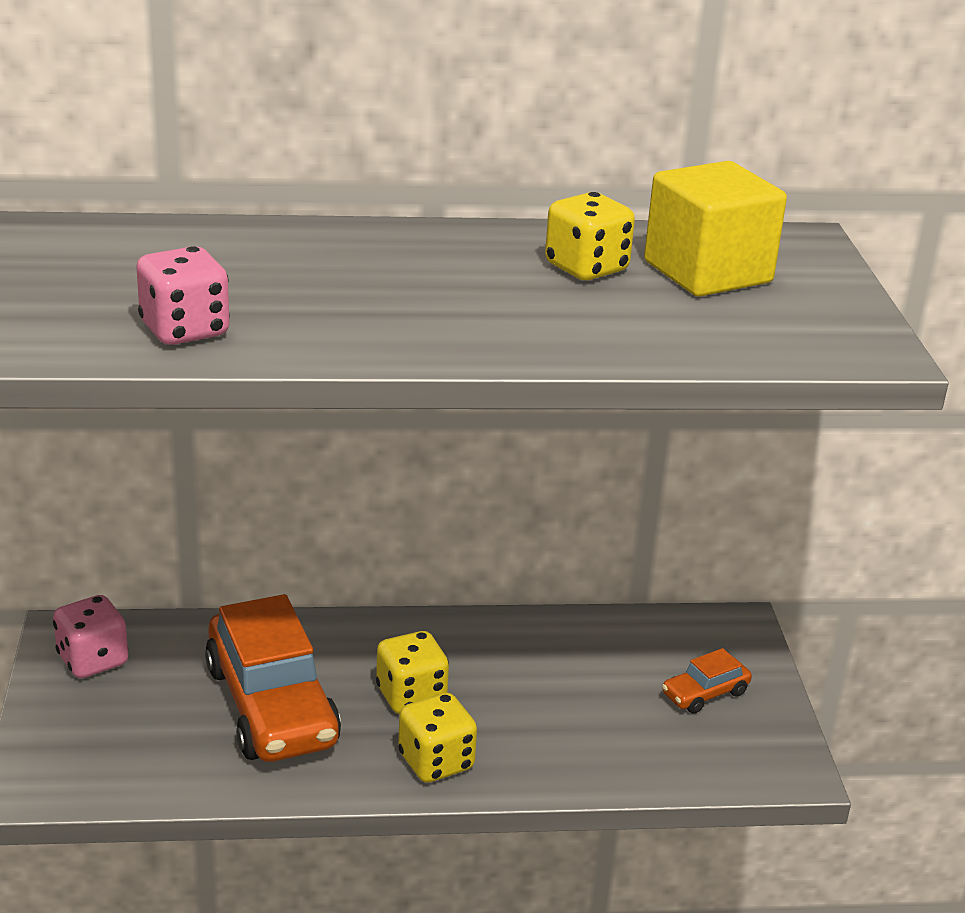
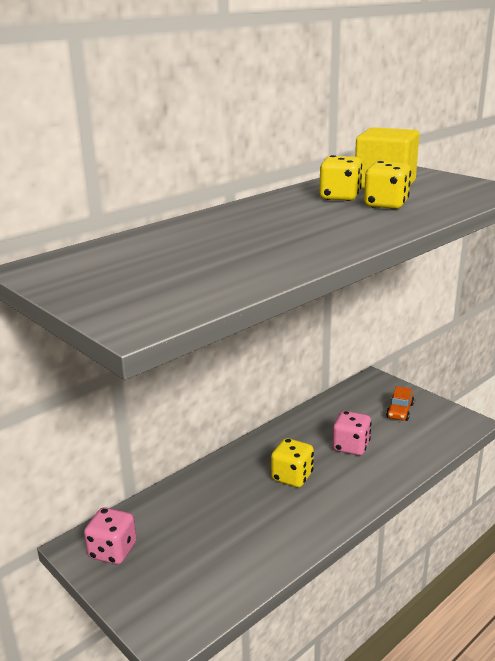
camera: 35 degrees left, 5 degrees down
(184, 330) = (230, 275): pink dice -> pink dice (351, 447)
(272, 705) = (236, 518): orange car -> none
(436, 762) = (342, 498): yellow dice -> yellow dice (386, 205)

